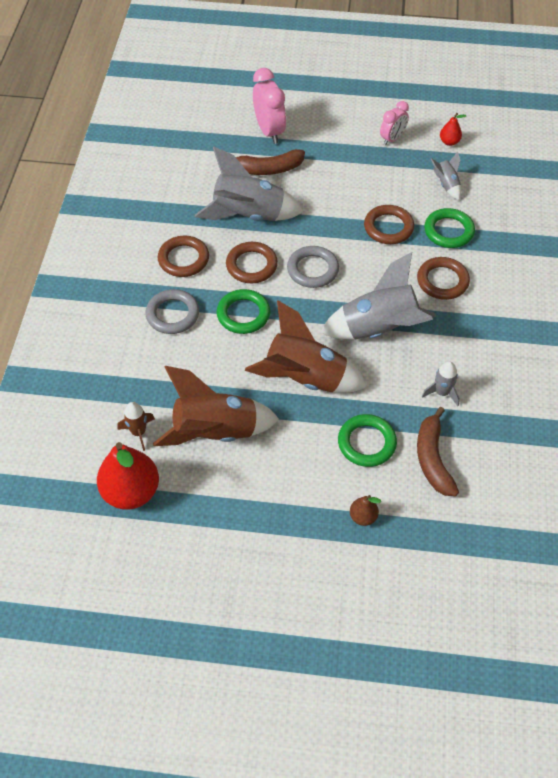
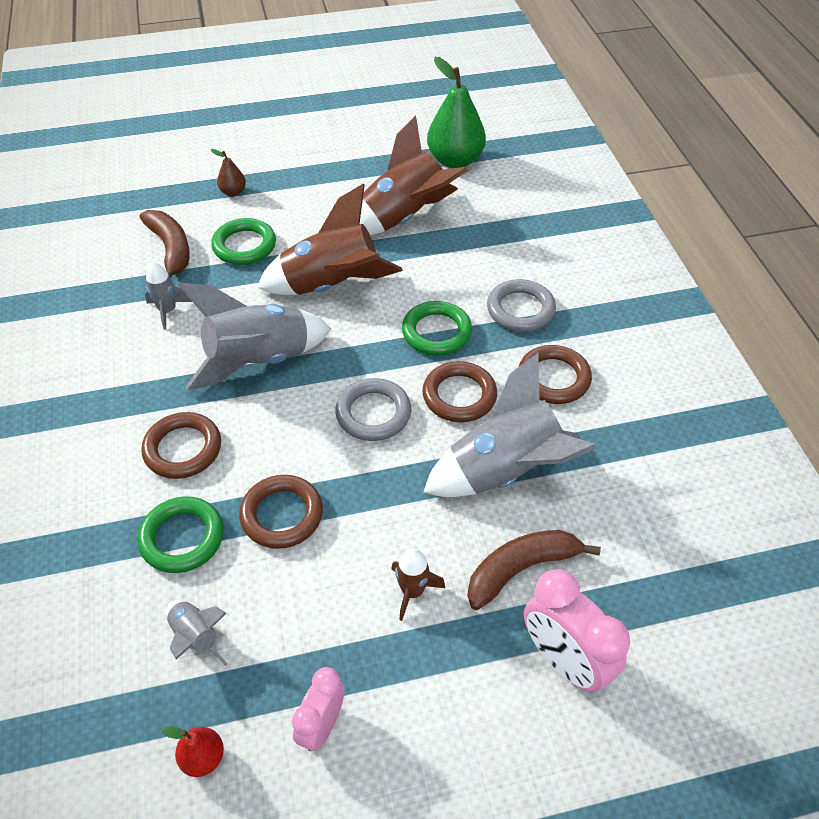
camera: 160 degrees right, 5 degrees down
(131, 492) = (455, 160): red pear -> green pear
(138, 432) = (479, 200): brown rocket -> brown rocket (412, 591)

